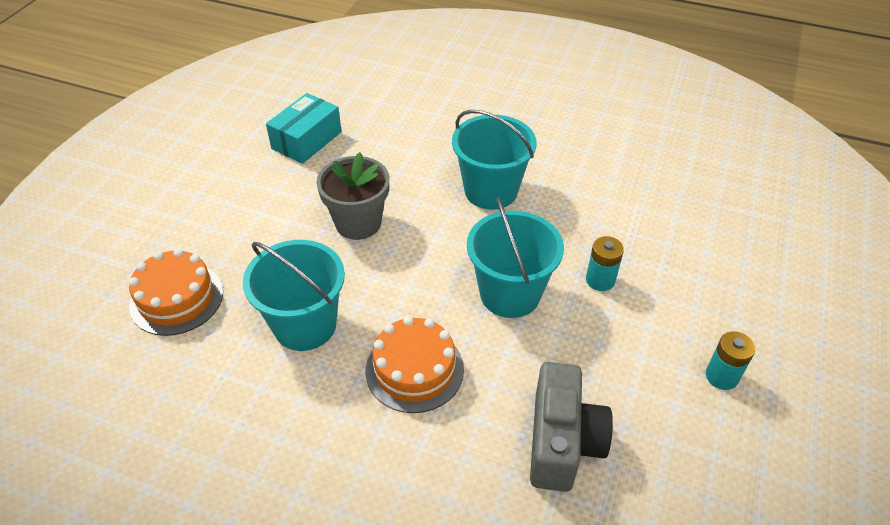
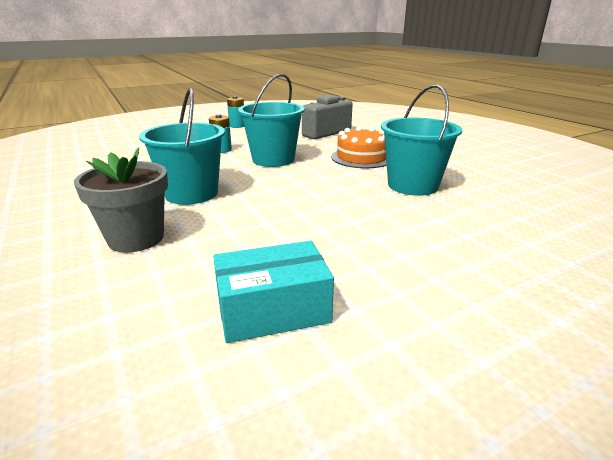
camera: 140 degrees left, 20 degrees down
(176, 298) = (519, 227): orange cake -> none
(358, 223) = (316, 214): grey flower pot -> grey flower pot (136, 238)

